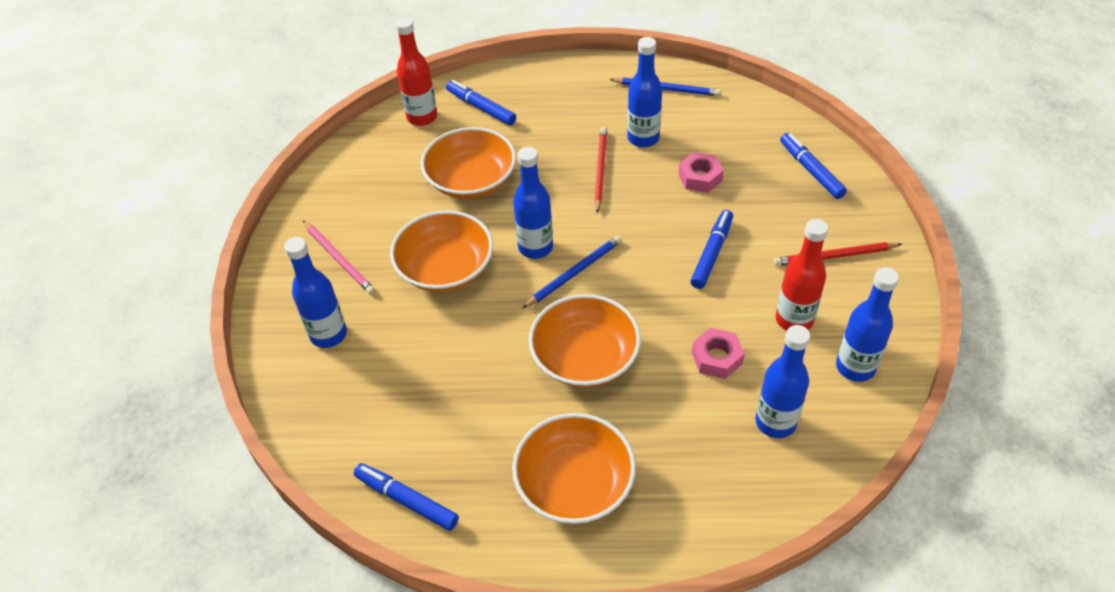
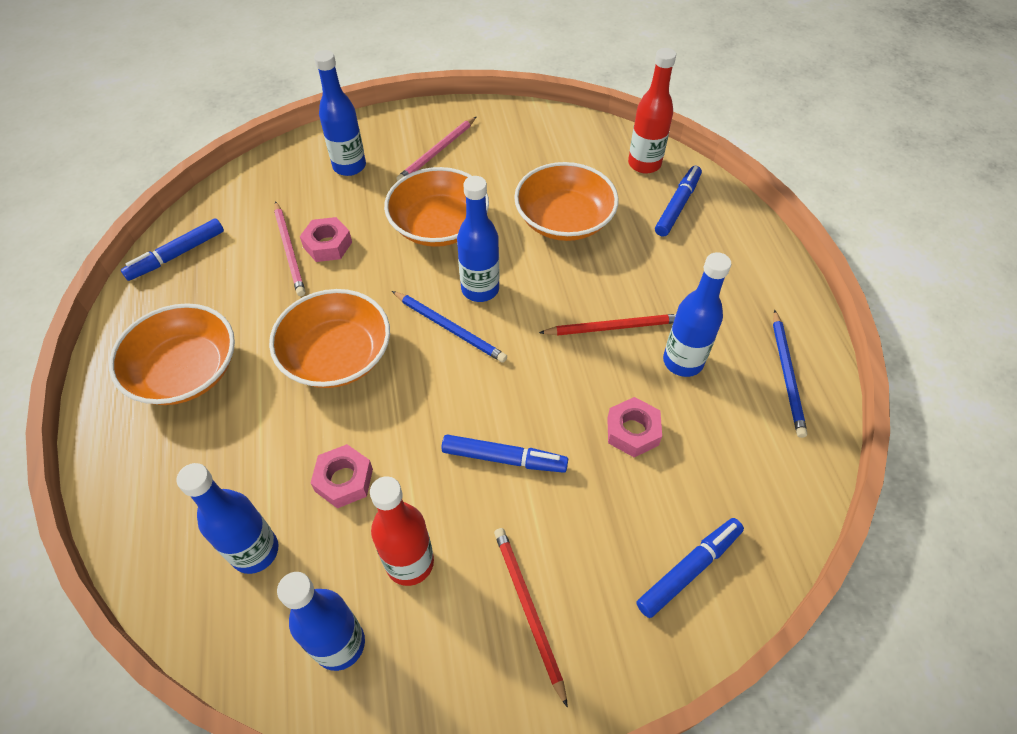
camera: 75 degrees right, 5 degrees up
(407, 500) = (177, 255): blue marker -> blue marker turned 150 degrees counterclockwise
(437, 392) = (289, 250): none -> pink pencil
(440, 359) = (328, 245): none -> pink nut

